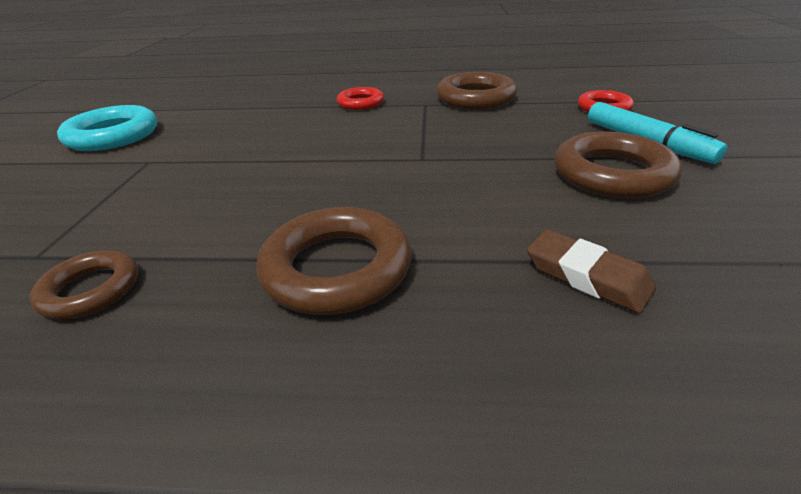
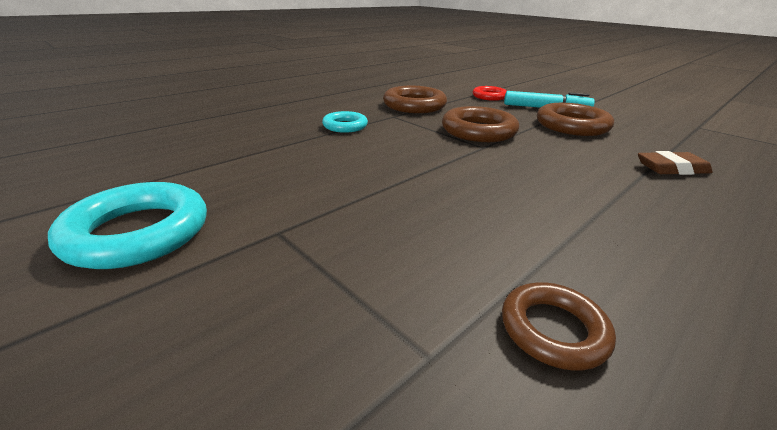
camera: 50 degrees left, 5 degrees down
(337, 268) = (611, 217): brown ring -> brown ring (478, 131)
(360, 103) = (345, 126): red ring -> turquoise ring

